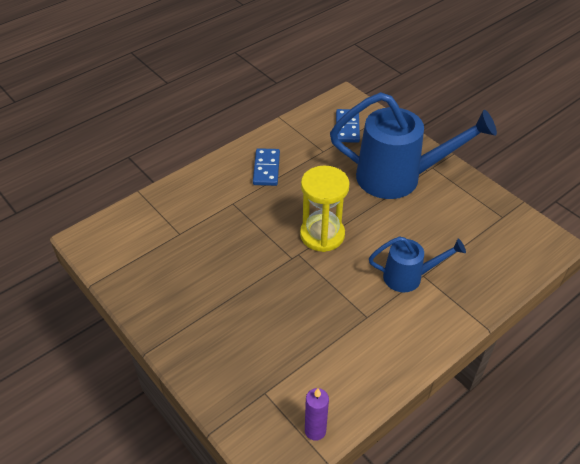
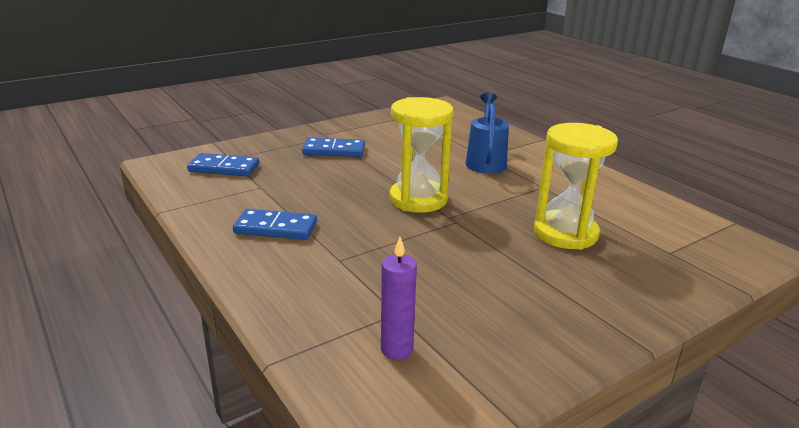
camera: 85 degrees left, 20 degrees down
(284, 324) = (565, 233): none -> yellow hourglass
(315, 431) = (702, 225): purple candle -> purple candle (397, 349)
(398, 178) = (334, 150): blue watering can -> blue domino

